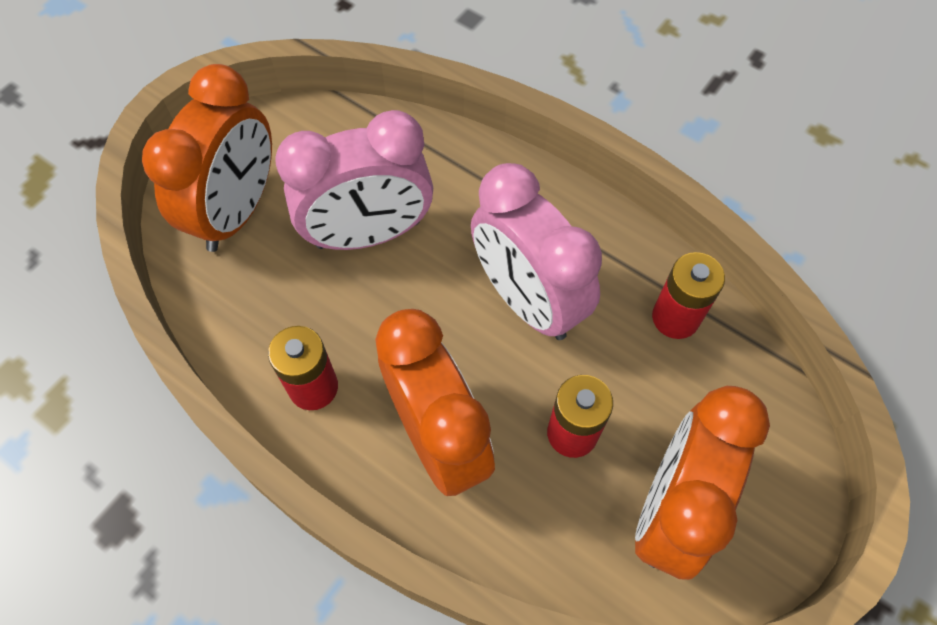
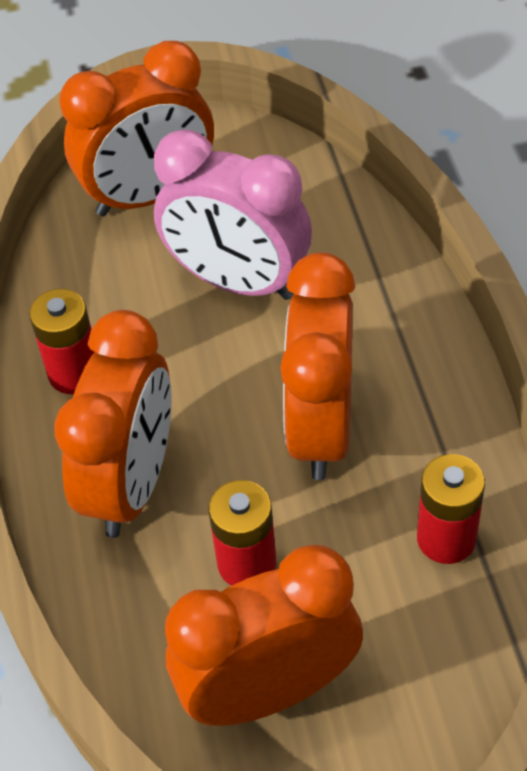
camera: 45 degrees right, 10 degrees down
(527, 300) = (321, 428): pink clock -> orange clock

